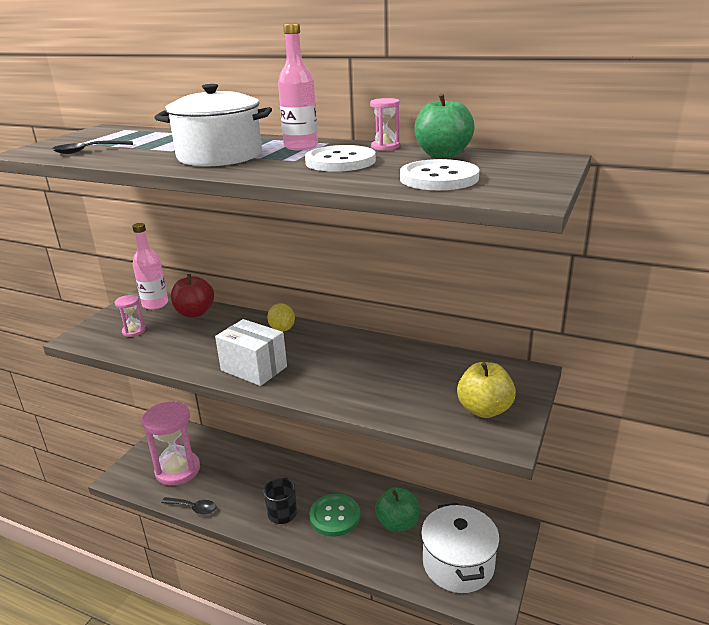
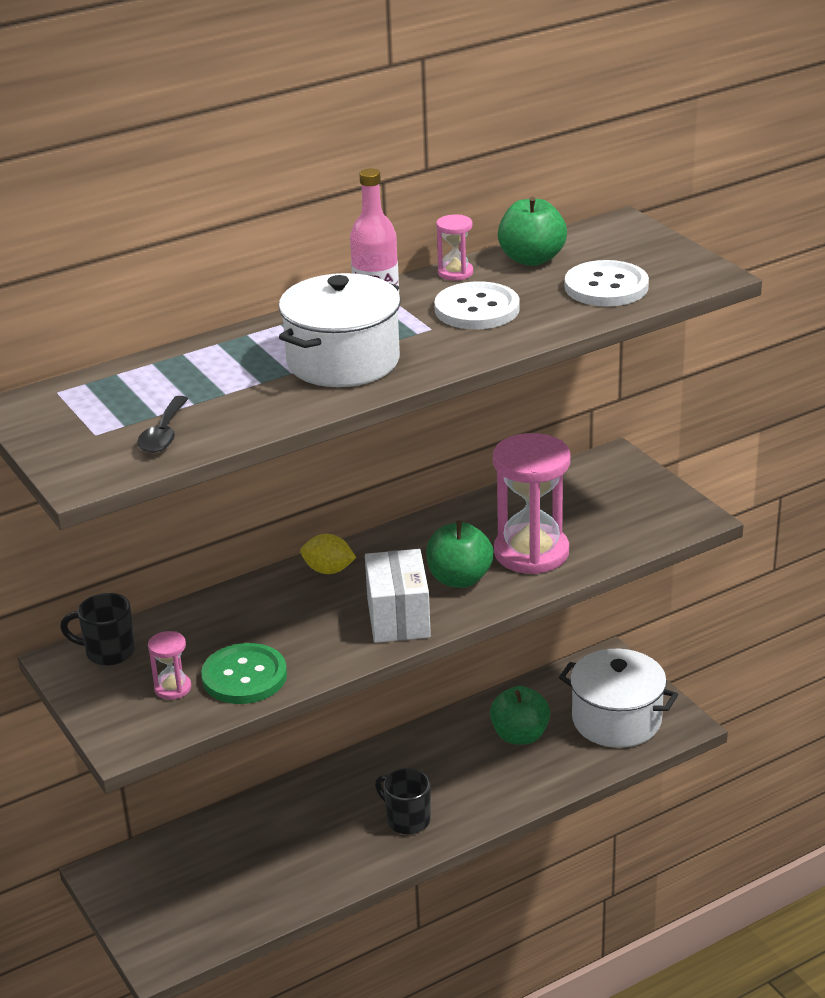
camera: 55 degrees left, 5 degrees up
(155, 304) = (108, 652): pink bottle -> black mug
(178, 470) = (213, 892): pink hourglass -> pink hourglass (531, 552)
(193, 508) = (312, 898): black spoon -> none
(195, 313) = (187, 624): red apple -> none
(254, 368) = (398, 618): white box -> white box turned 75 degrees counterclockwise
(316, 372) = (459, 579): none -> green apple
(335, 516) = (458, 779): green button -> green button (244, 676)
(484, 409) = (642, 508): yellow apple -> none

